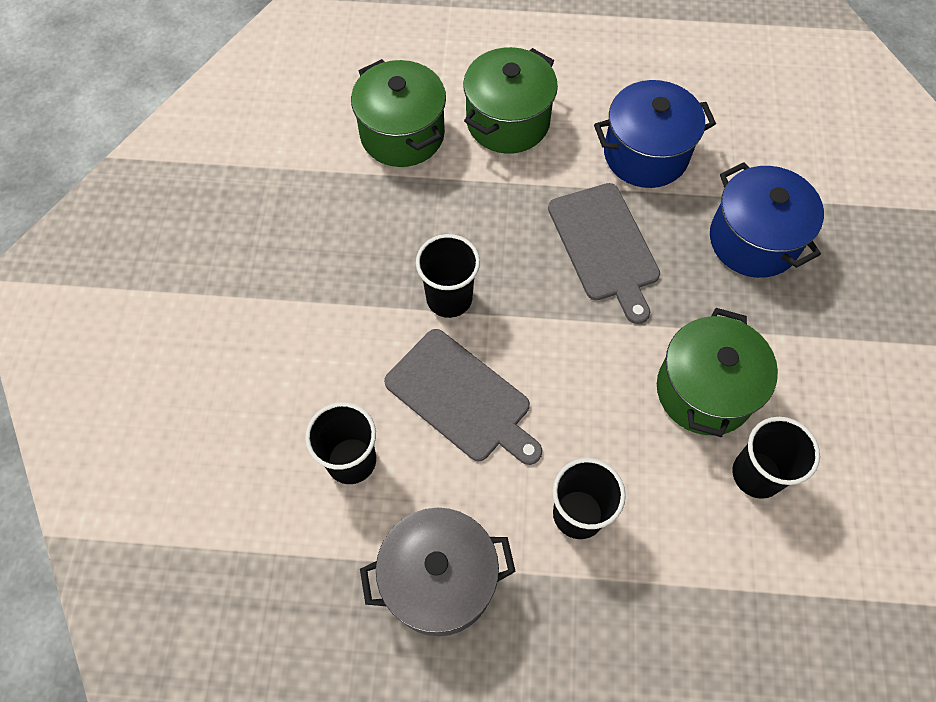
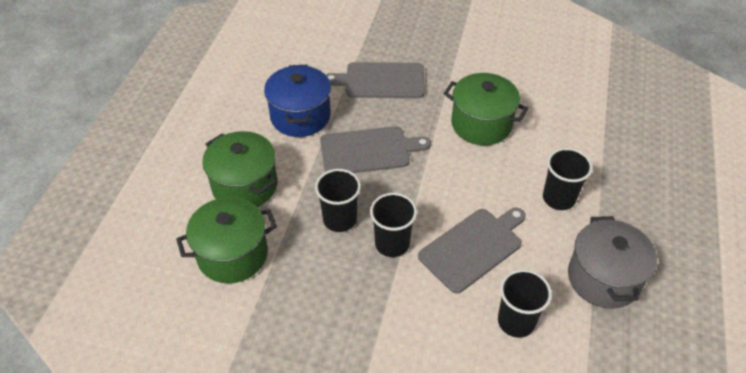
camera: 80 degrees left, 15 degrees down
(753, 240) = (381, 81): blue pot -> grey cutting board
(756, 474) = (536, 113): black cup -> black cup (339, 219)

